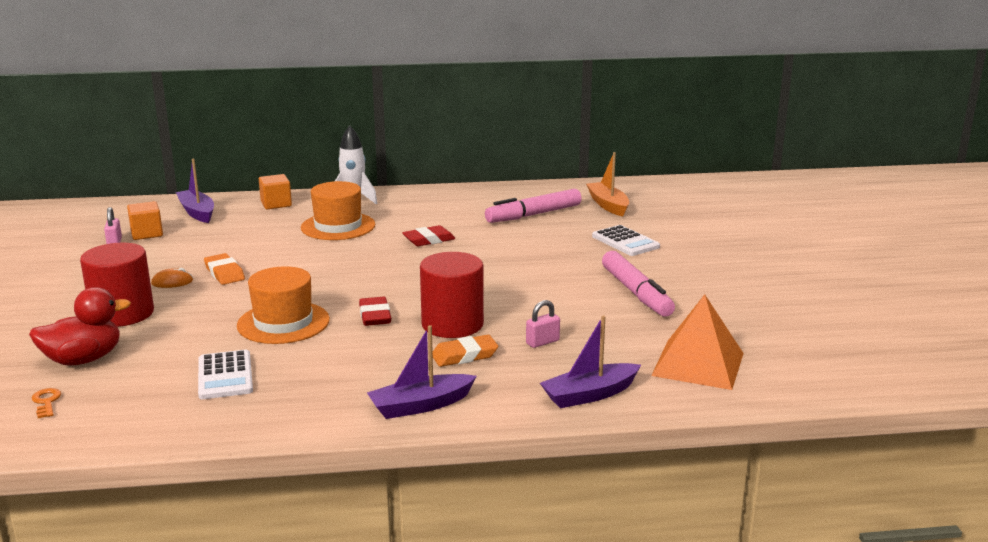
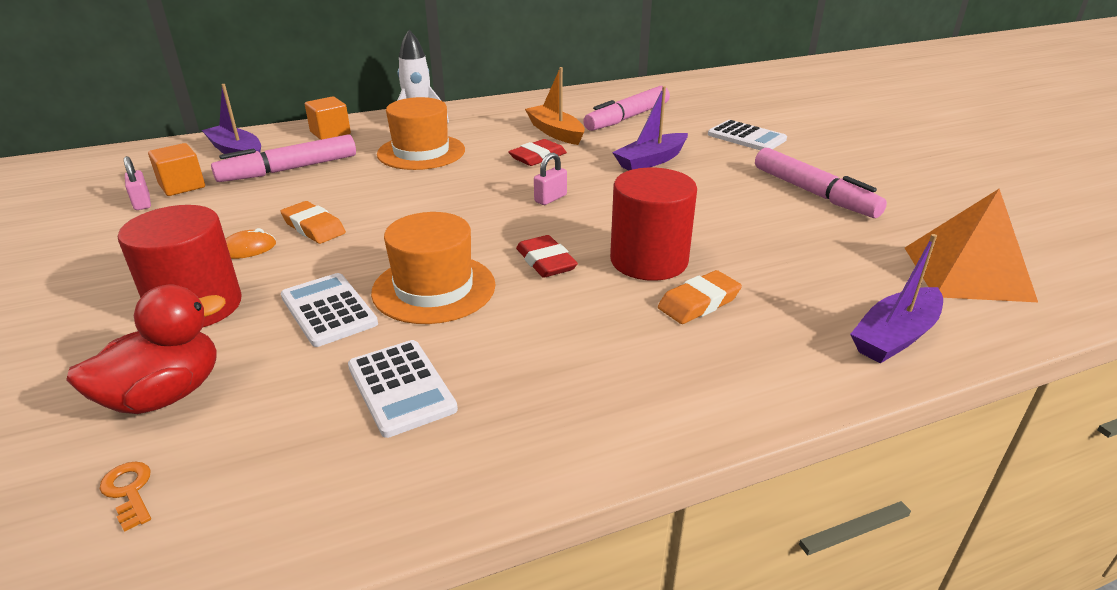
camera: 15 degrees left, 10 degrees up
(205, 327) = (328, 310): none -> white calculator
(230, 229) = (290, 169): none -> pink marker
(420, 405) = (706, 391): purple boat -> purple boat (651, 161)
(542, 342) = (773, 269): pink padlock -> pink padlock (550, 198)
(608, 205) = (693, 101): orange boat -> orange boat (555, 132)

